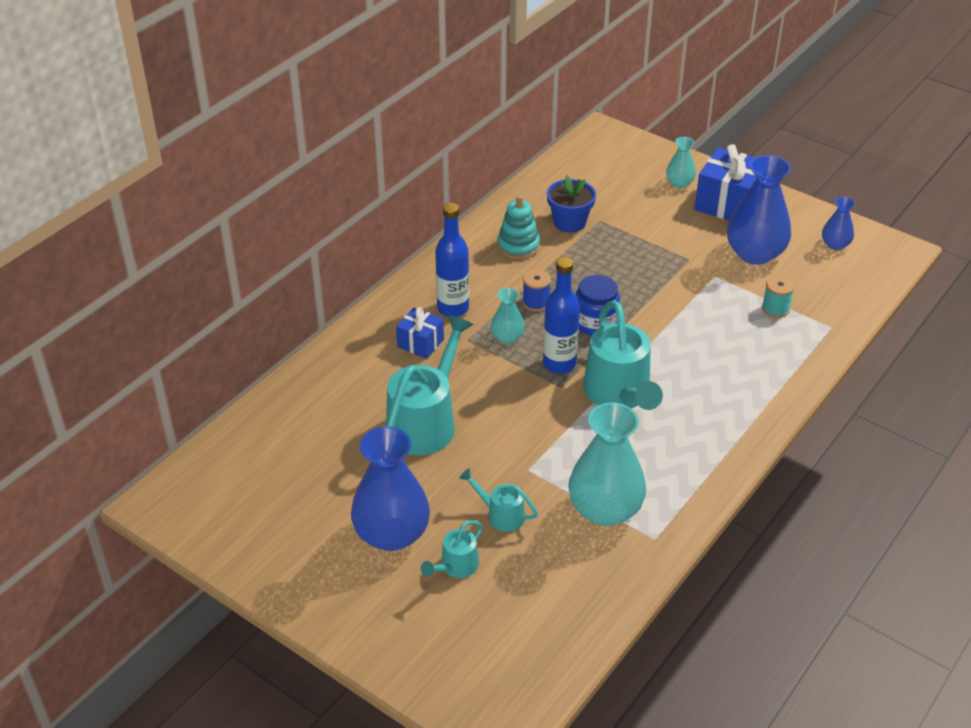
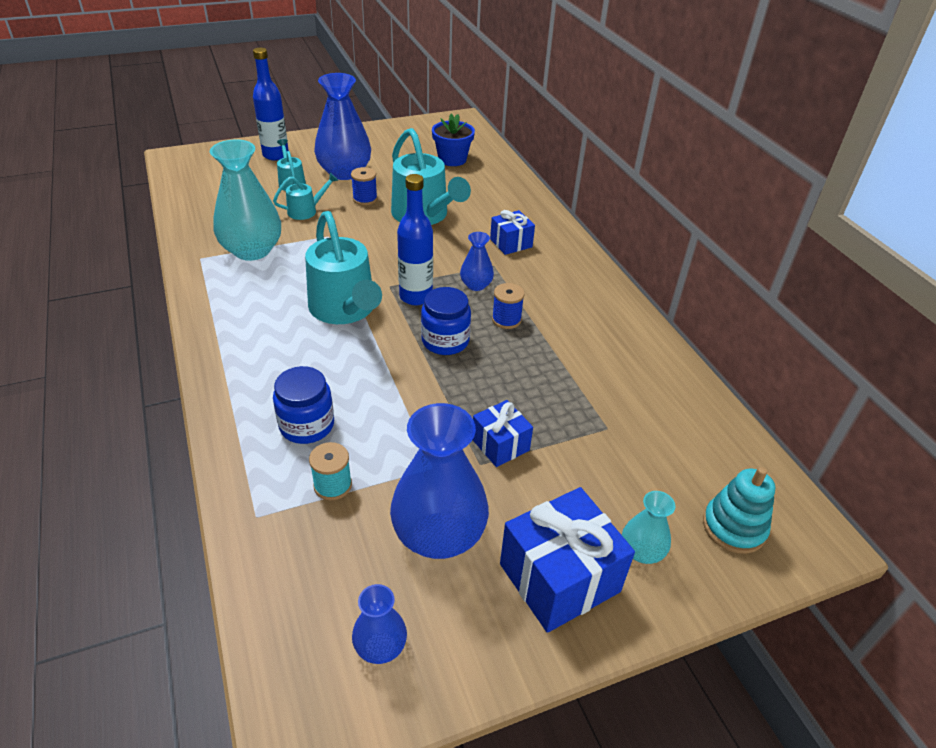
camera: 120 degrees right, 0 degrees up
(435, 482) = (365, 199): none -> blue spool
(453, 308) = (540, 273): blue bottle -> blue bottle (275, 155)
(507, 337) = (476, 285): turquoise vase -> blue vase
(518, 246) = (602, 347): turquoise stacking toy -> turquoise stacking toy (734, 527)
(569, 222) = (619, 402): blue flower pot -> blue flower pot (452, 159)
(619, 395) = (345, 310): turquoise watering can -> turquoise watering can turned 135 degrees counterclockwise
(664, 257) = (500, 444): none -> blue gift
(748, 346) = (307, 425): none -> blue jar

